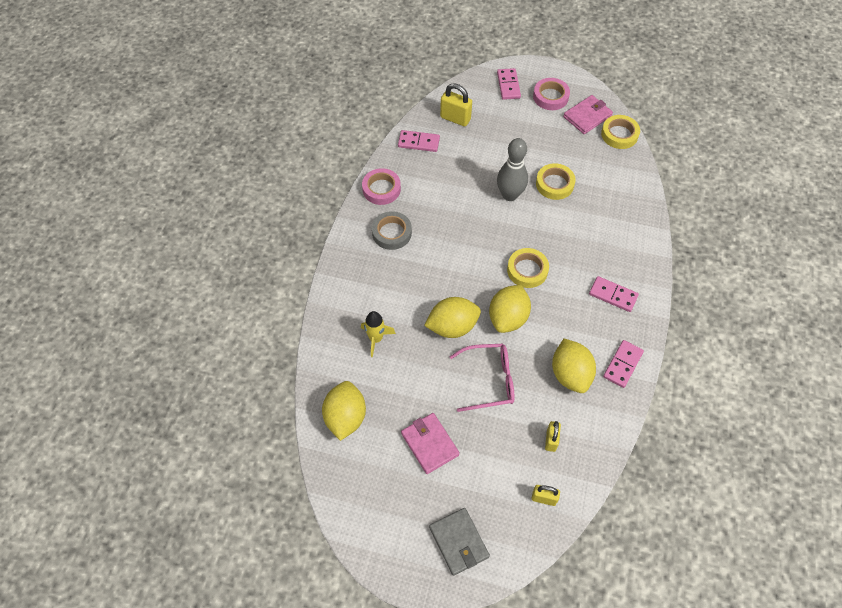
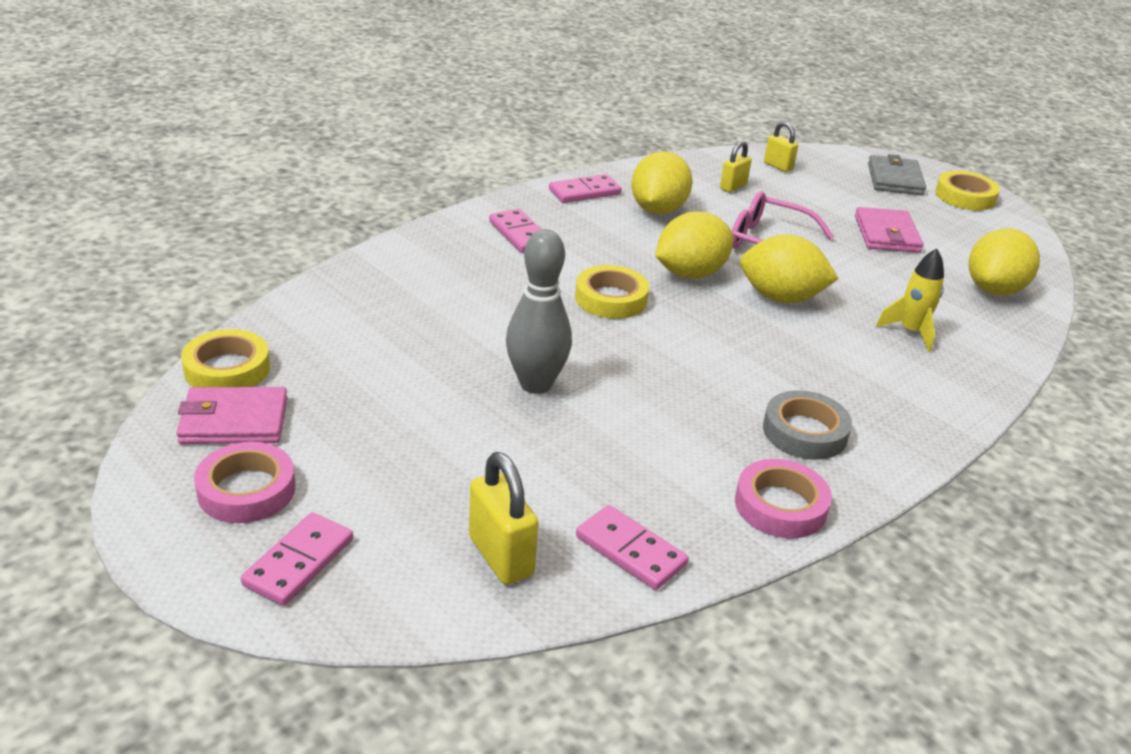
camera: 150 degrees left, 25 degrees down
(554, 184) = (440, 362): yellow tape -> yellow tape (965, 196)

